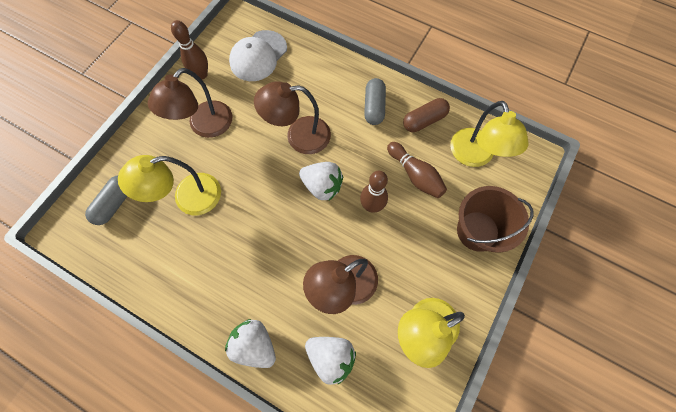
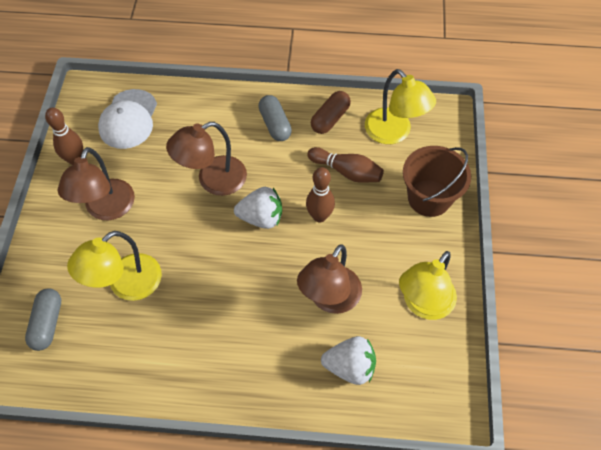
camera: 25 degrees left, 10 degrees down
(255, 344) = (270, 390): white strawberry -> none

